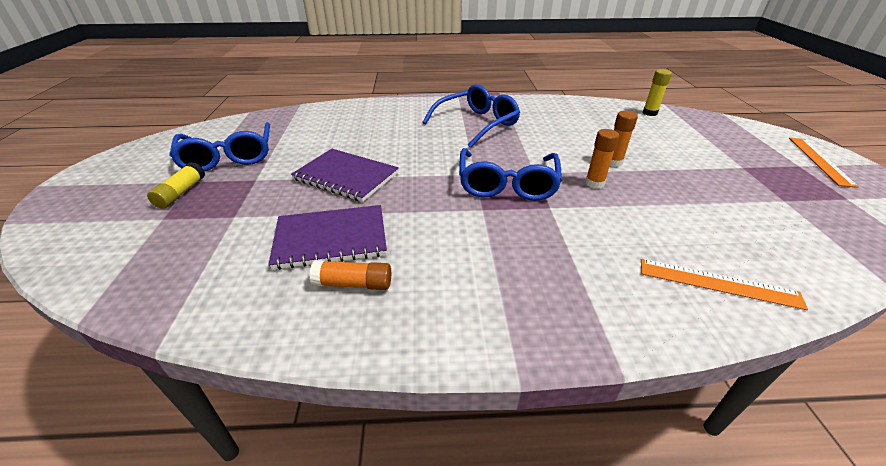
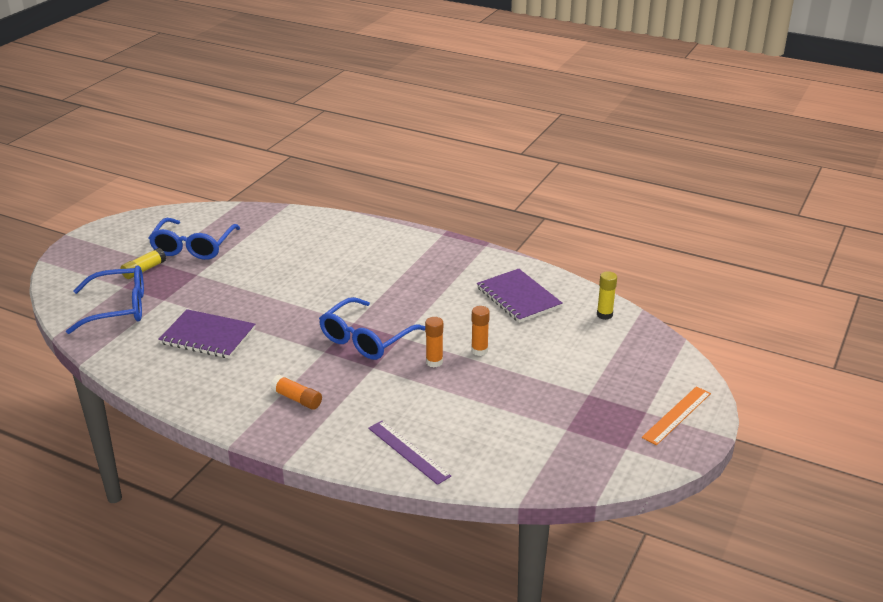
camera: 30 degrees right, 5 degrees down
(346, 176) = (258, 292): purple notebook -> purple notebook (518, 297)
(353, 284) = (196, 368): orange glue stick -> orange glue stick (297, 399)
(477, 124) = (416, 274): blue glasses -> blue glasses (118, 308)
(718, 283) = (408, 451): orange ruler -> purple ruler

